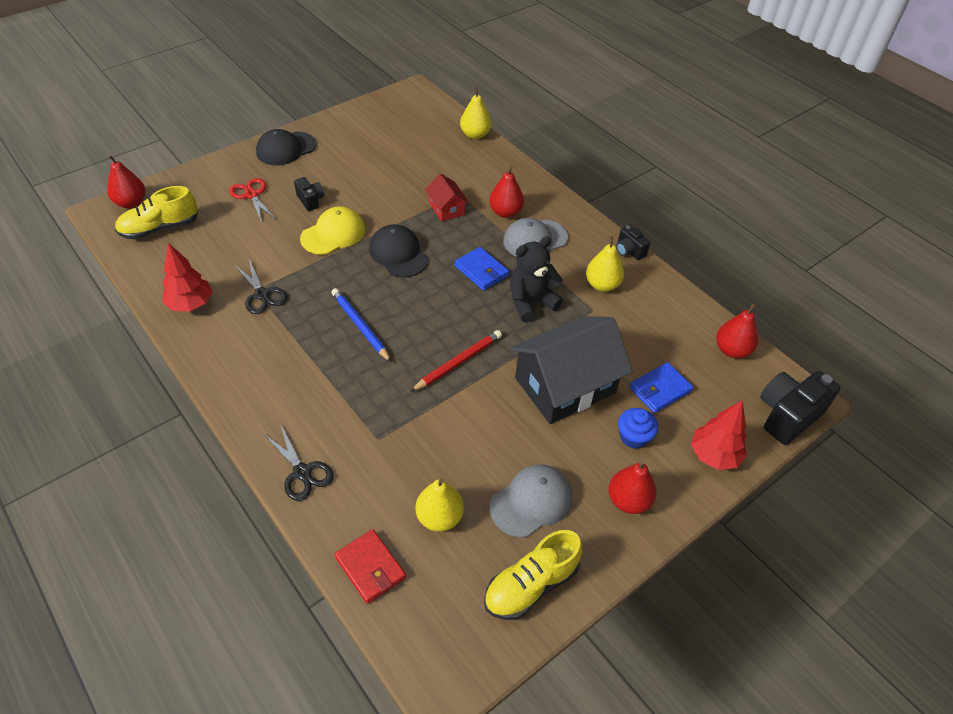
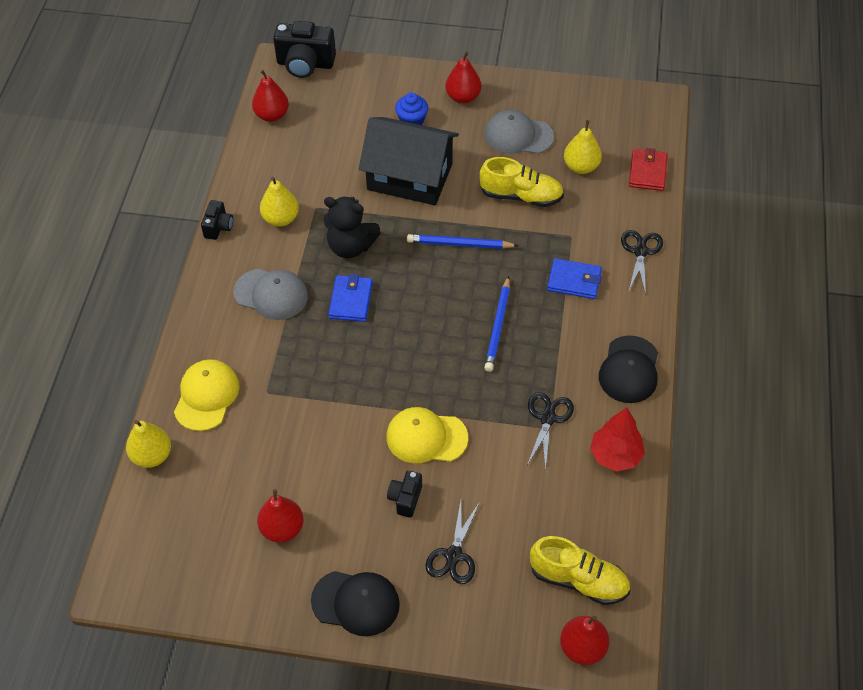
camera: 130 degrees left, 5 degrees up
(251, 195) = (454, 555): red scissors -> black scissors
(398, 254) = (395, 370): black cap -> black cap (629, 370)
(446, 208) = (298, 385): red house -> none
(458, 362) = (459, 244): red pencil -> blue pencil
(489, 172) = (206, 396): none -> yellow cap
(505, 212) = (256, 339): red pear -> red pear (282, 528)
(531, 585) = (568, 103): yellow shoe -> yellow shoe (521, 196)
(660, 390) = (355, 130): blue wallet -> blue wallet (574, 281)
(714, 455) = (381, 80): red tree -> none

